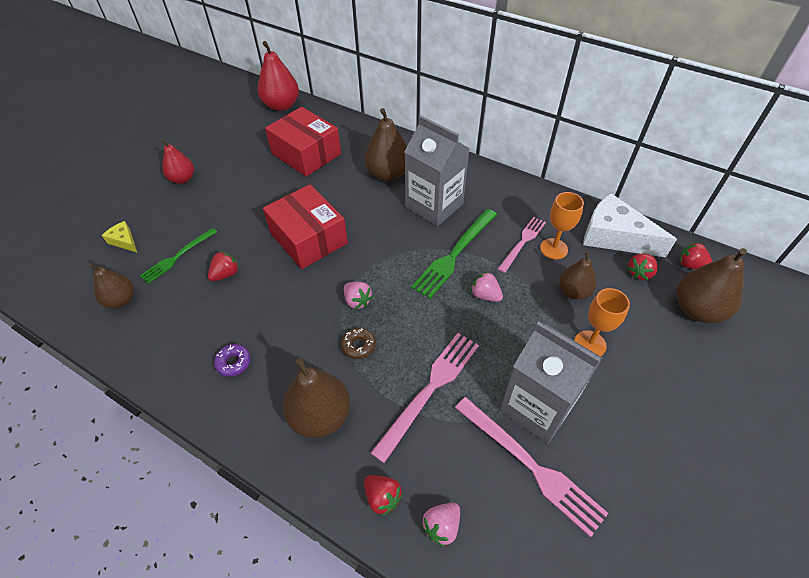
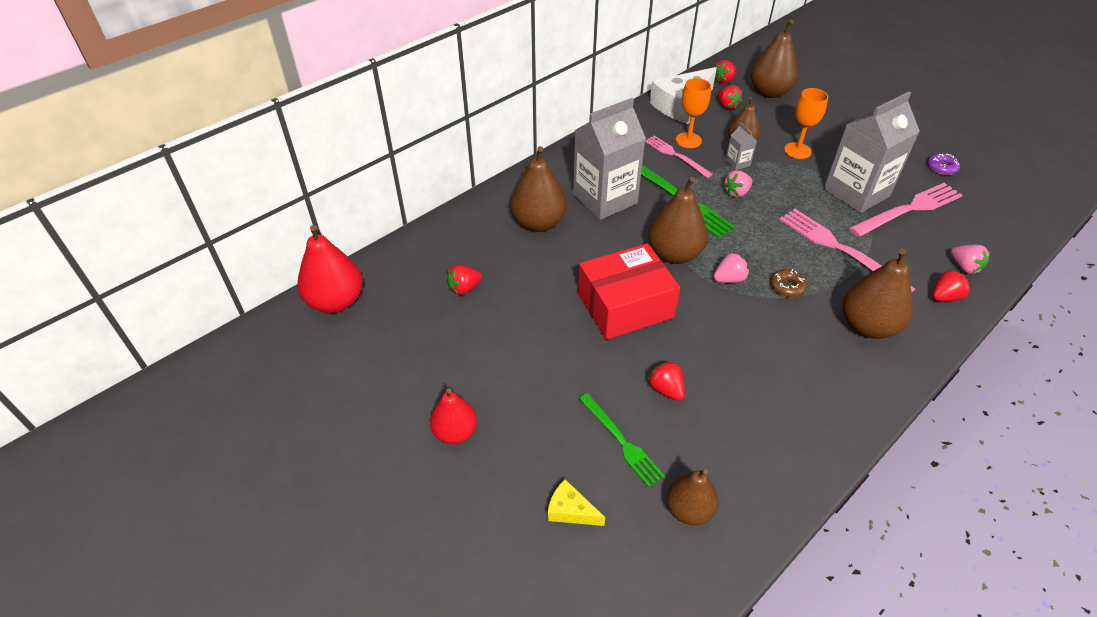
camera: 75 degrees left, 5 degrees down
(124, 241) = (570, 510): yellow cheese -> yellow cheese turned 60 degrees clockwise
(233, 362) = (801, 390): purple donut -> purple donut (941, 168)
(306, 154) = (464, 288): red box -> red strawberry
(378, 260) = (674, 254): none -> brown pear
(536, 292) = (737, 163): none -> grey carton

